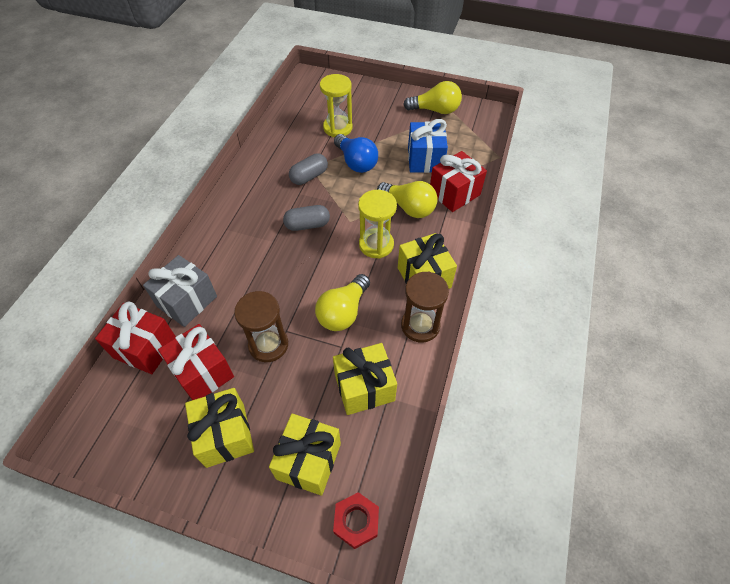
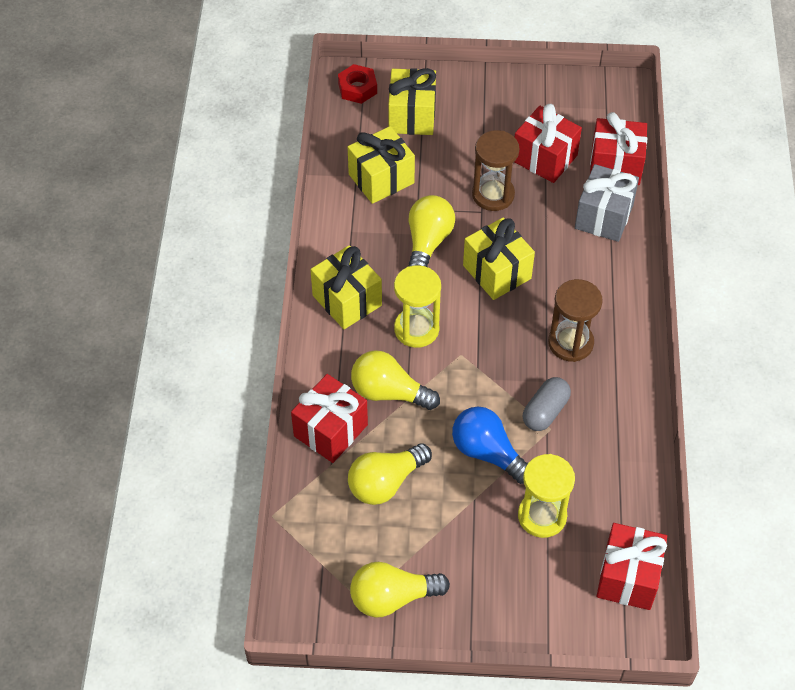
camera: 165 degrees right, 0 degrees up
(225, 435) = (494, 118): yellow gift -> yellow gift (497, 272)
(305, 96) = (628, 577): none -> red gift
(307, 225) = (514, 336): grey capsule -> none
(420, 325) = (339, 246): brown hourglass -> brown hourglass (570, 343)
(425, 159) = (385, 483): blue gift -> yellow light bulb

